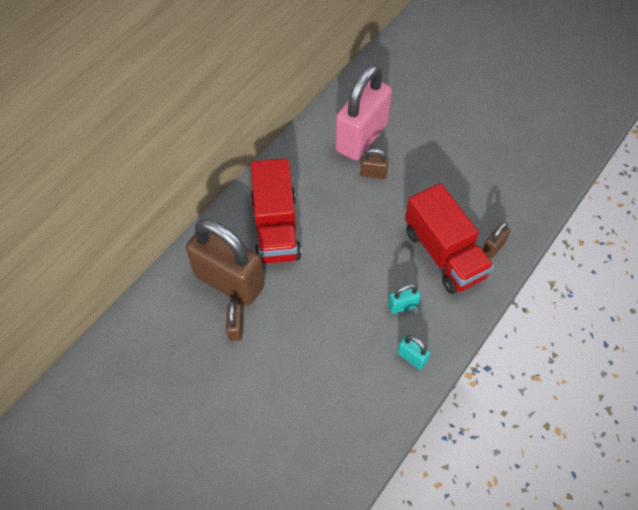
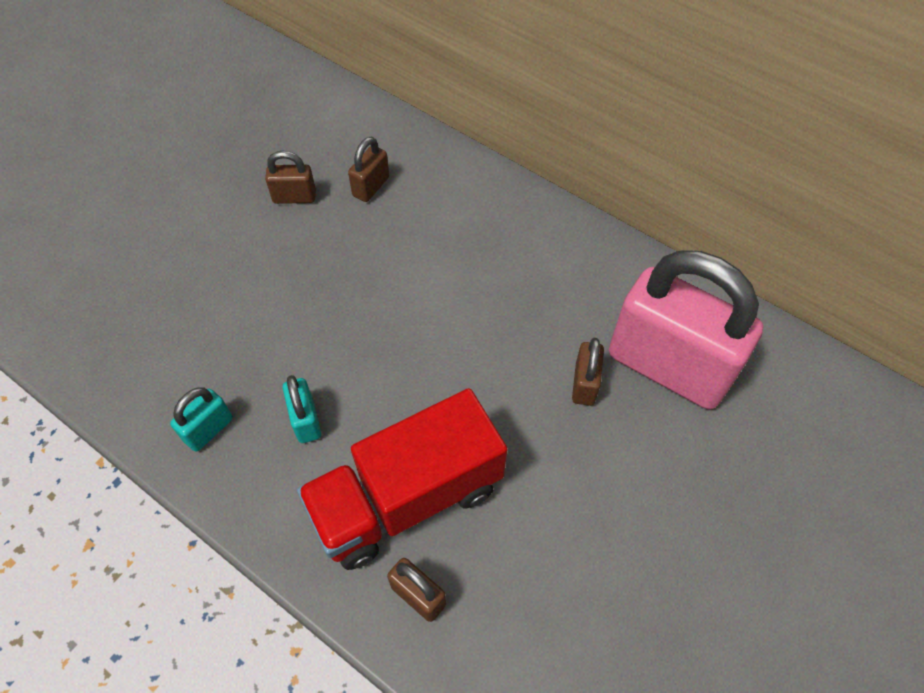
camera: 90 degrees right, 0 degrees up
(229, 281) = (371, 186): brown padlock -> brown padlock, size x0.41
(275, 227) = (465, 239): red truck -> none

